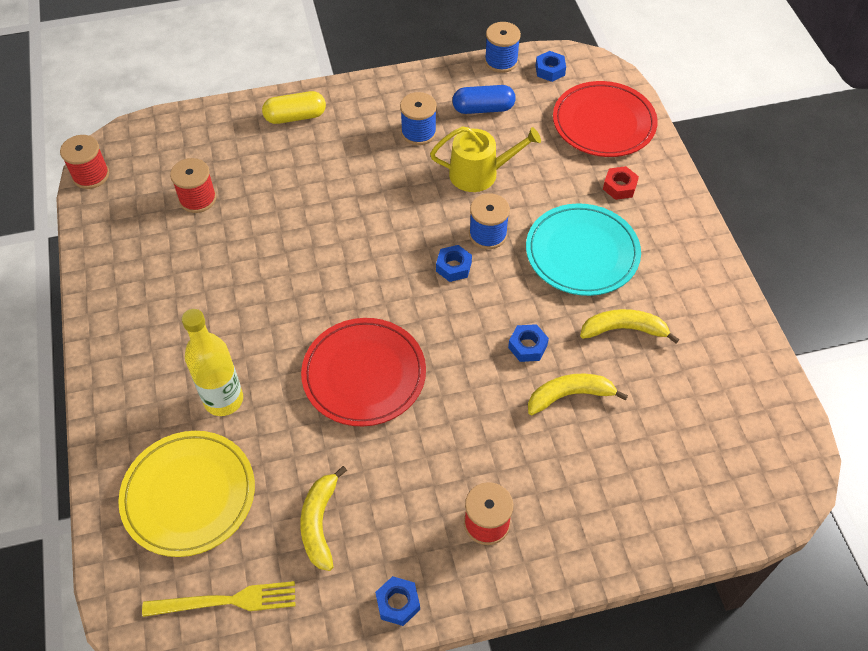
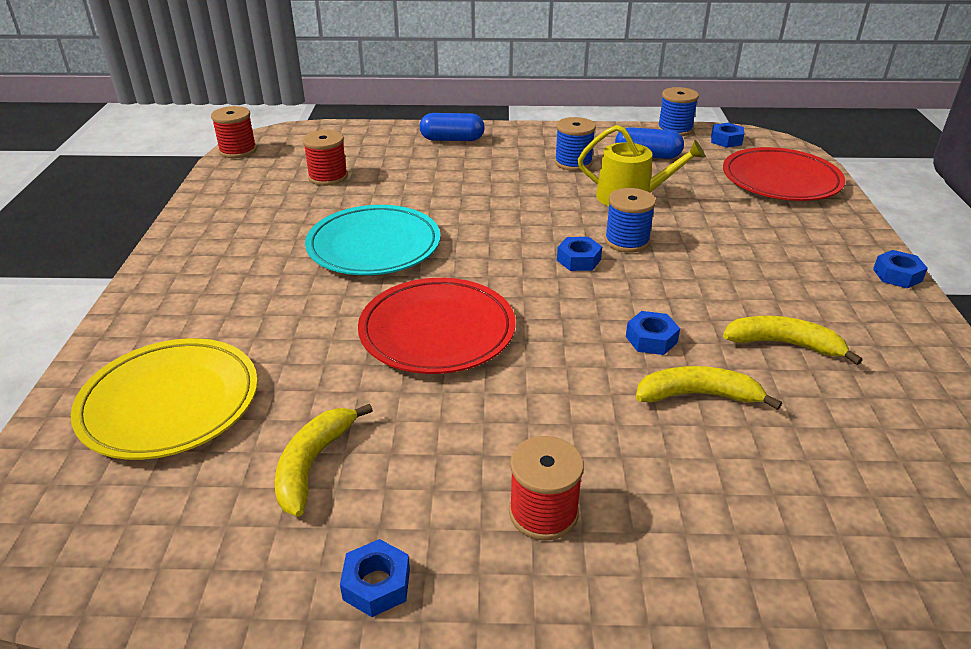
camera: 15 degrees right, 20 degrees down
(223, 400) = (263, 325): yellow bottle -> none
(226, 601) = (143, 525): yellow fork -> none
(295, 117) = (452, 139): yellow capsule -> blue capsule
(582, 253) = (738, 271): turquoise plate -> turquoise plate (374, 246)
(619, 187) = (793, 226): red nut -> none
(702, 232) = (897, 275): none -> blue nut

